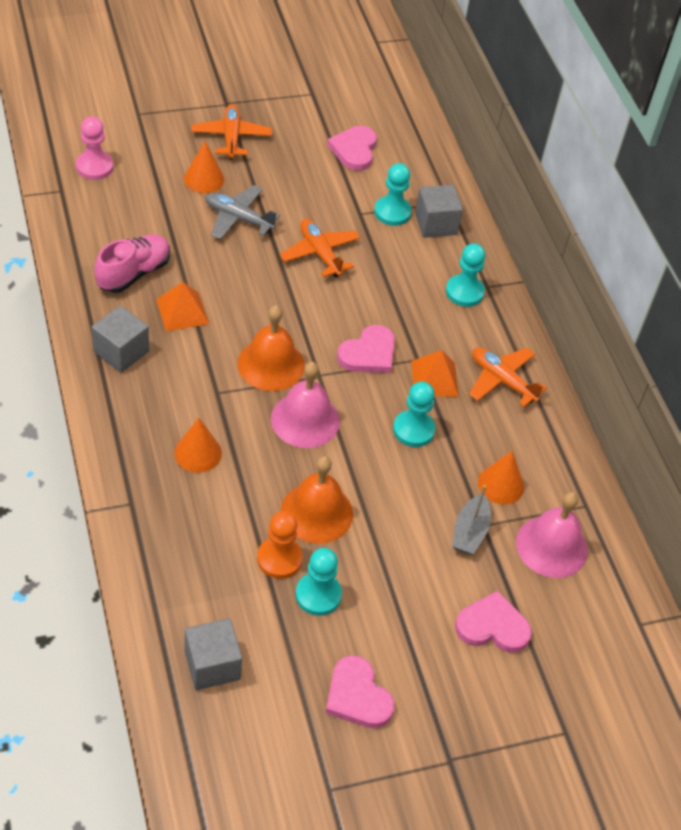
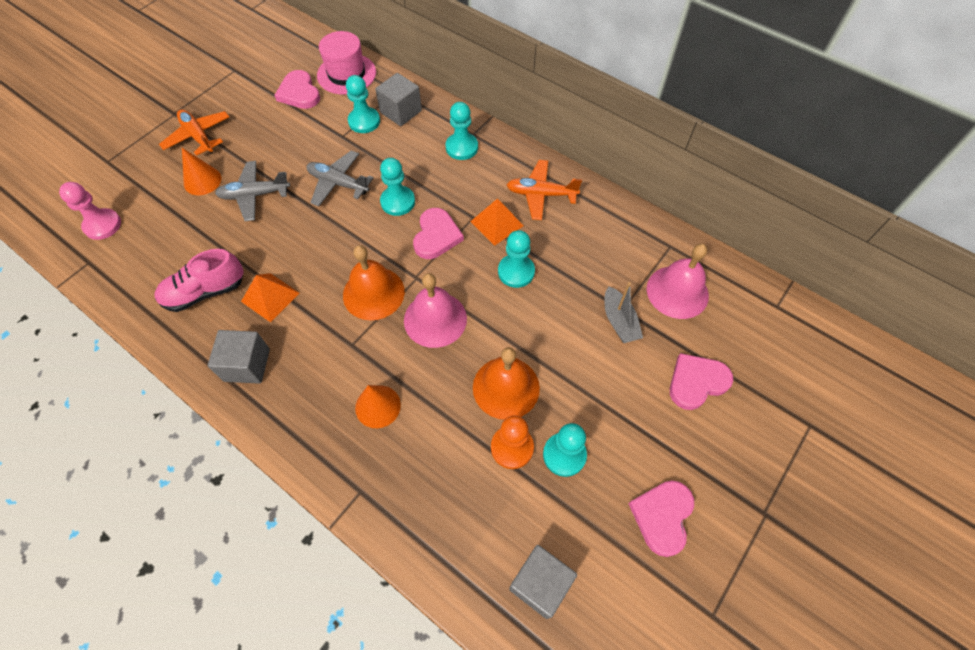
camera: 30 degrees left, 10 degrees up
(133, 273) = (205, 292): pink shoe -> pink shoe turned 120 degrees counterclockwise
(320, 253) = (338, 183): orange plane -> grey plane
(357, 696) = (662, 516): pink heart -> pink heart turned 90 degrees clockwise
(360, 303) = (398, 202): none -> turquoise pawn
(414, 158) = (346, 74): none -> pink hat
(501, 484) = (607, 270): orange cone -> none

